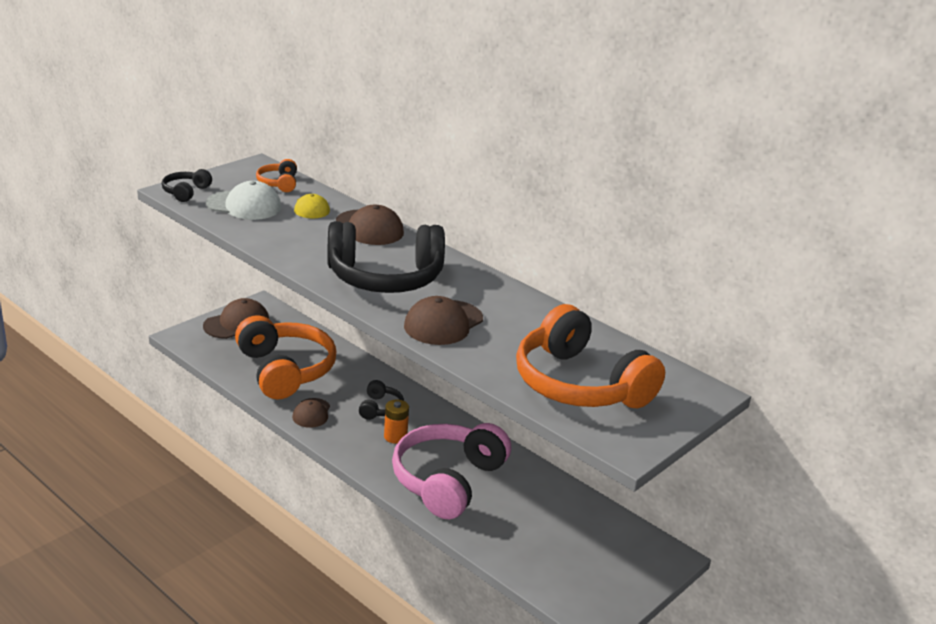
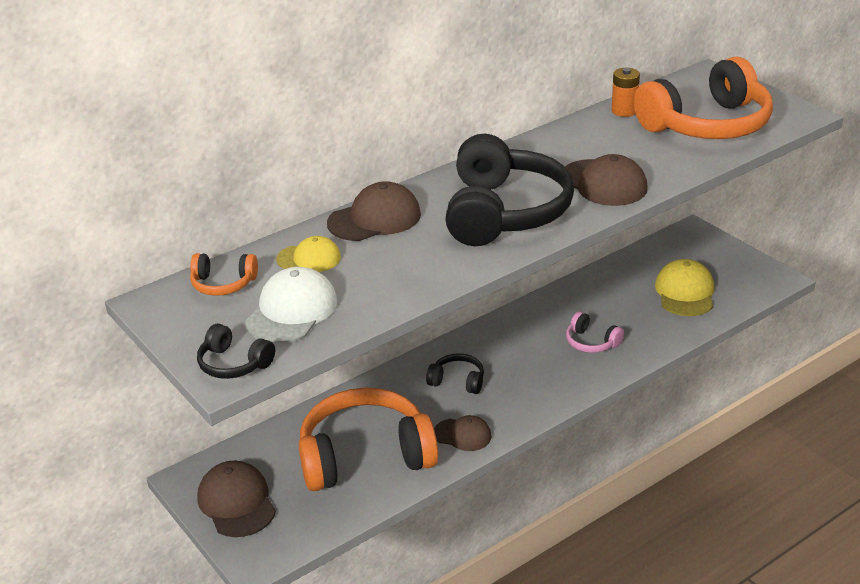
camera: 75 degrees left, 5 degrees up
(395, 436) = (513, 373): orange battery -> orange battery (624, 111)
(448, 481) = (591, 342): pink headphones -> pink headphones, size x0.44
(547, 545) = (685, 292): none -> yellow cap

